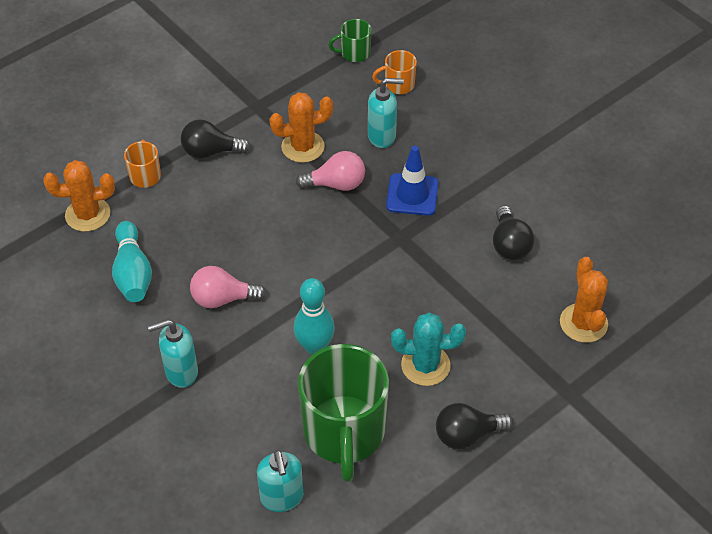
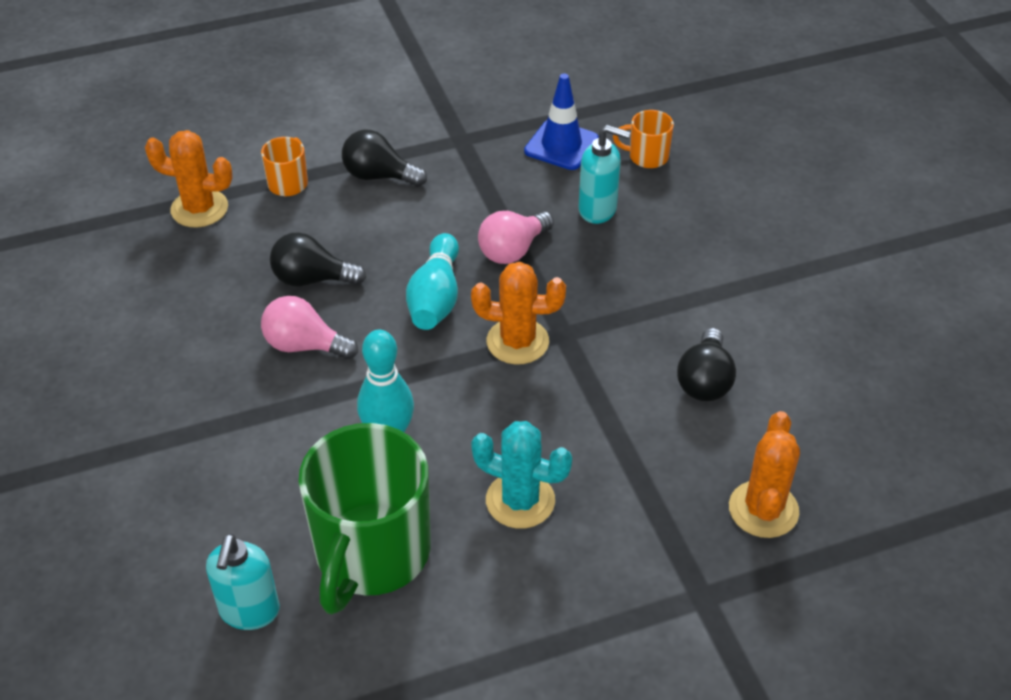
camera: 20 degrees right, 5 degrees down
(133, 272) = (215, 286): turquoise bowling pin -> turquoise bowling pin (435, 297)
(181, 372) = (208, 417): turquoise soap dispenser -> none
(303, 147) = (492, 198): orange cactus -> orange cactus (517, 342)
(336, 184) = (513, 250): pink light bulb -> pink light bulb turned 120 degrees clockwise
(354, 53) = (609, 109): green mug -> none
(412, 195) = (603, 287): blue traffic cone -> blue traffic cone (561, 145)
(467, 435) = (533, 608): black light bulb -> black light bulb (312, 279)

